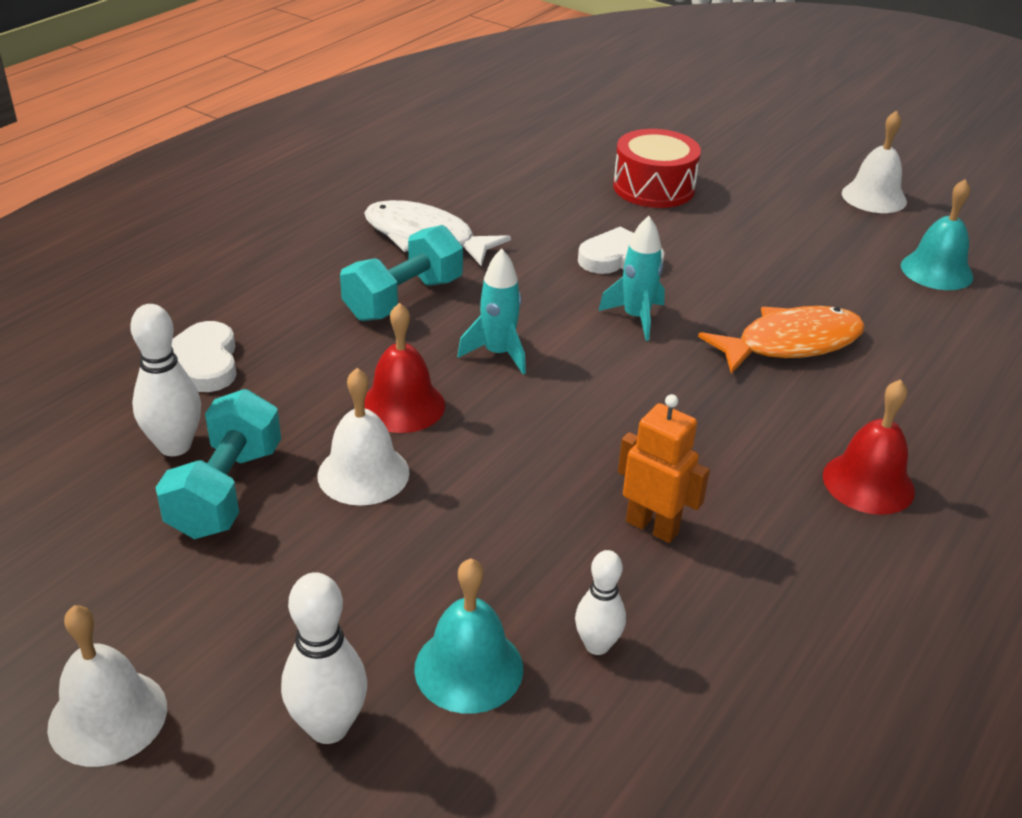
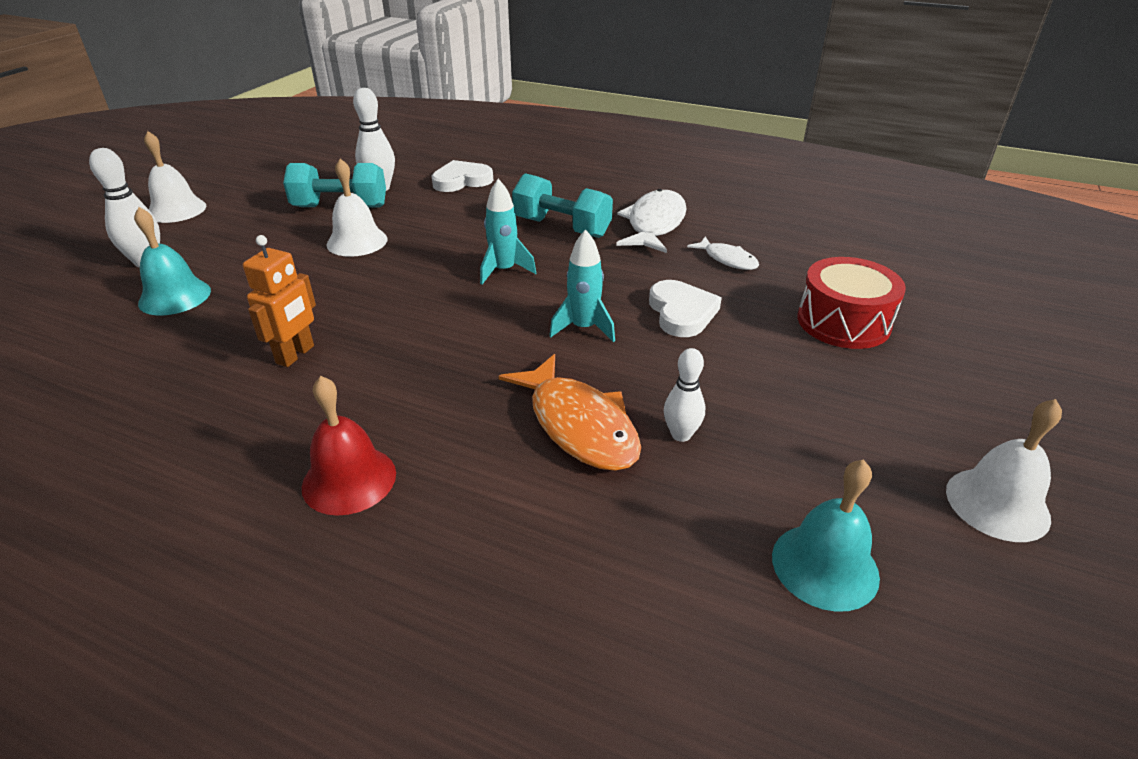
camera: 80 degrees right, 0 degrees up
(402, 405) = (431, 244): red bell -> none
(524, 213) = (727, 259): none -> white fish
(597, 645) = (179, 340): white bowling pin -> white bowling pin (681, 434)

